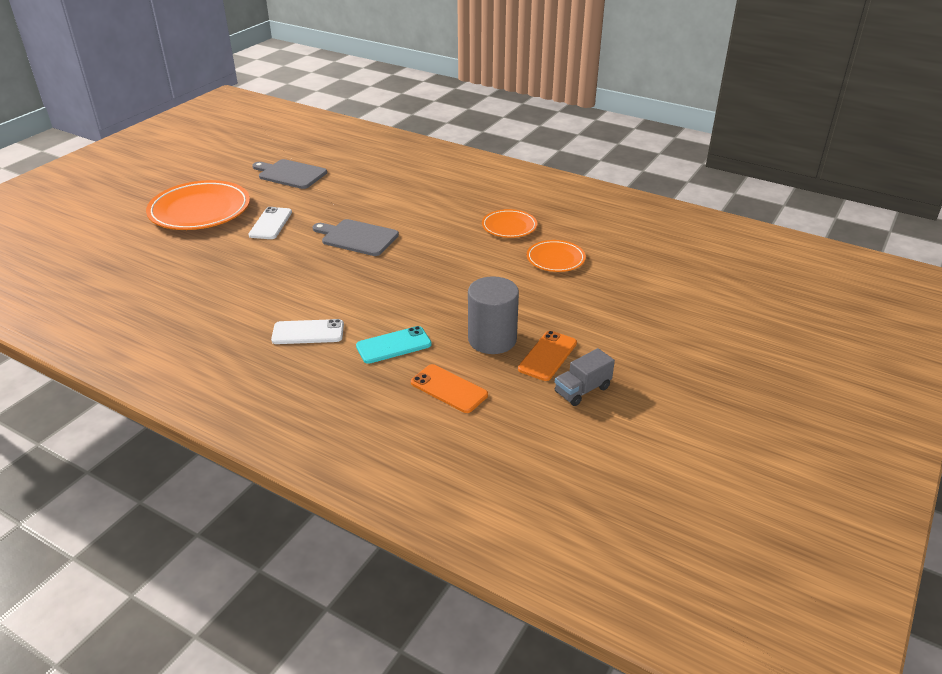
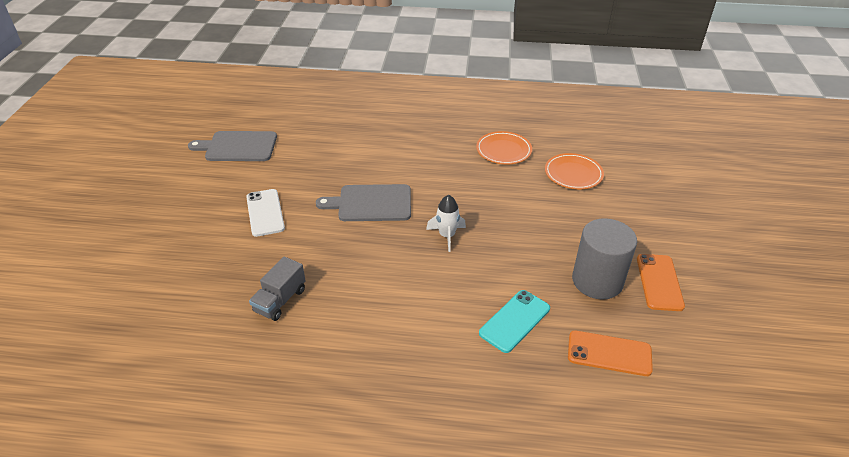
camera: 25 degrees left, 5 degrees up
(200, 210) = (169, 218): orange plate -> none
(308, 332) = (416, 336): white phone -> none
(397, 275) = (447, 235): none -> white rocket
(582, 390) = (720, 309): grey truck -> grey truck (280, 300)

